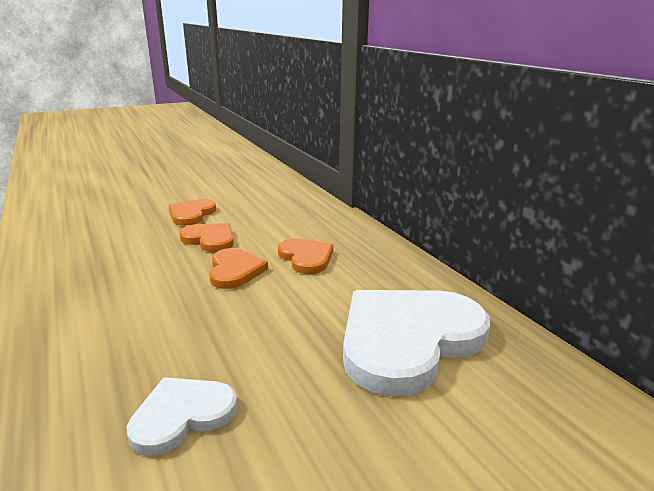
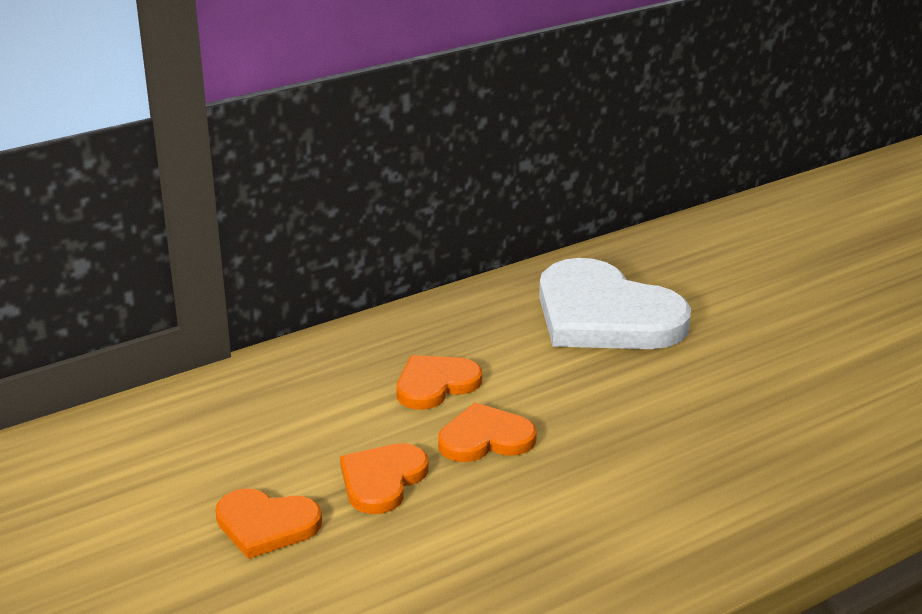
camera: 95 degrees left, 5 degrees up
(182, 415) = (761, 424): white heart -> none

